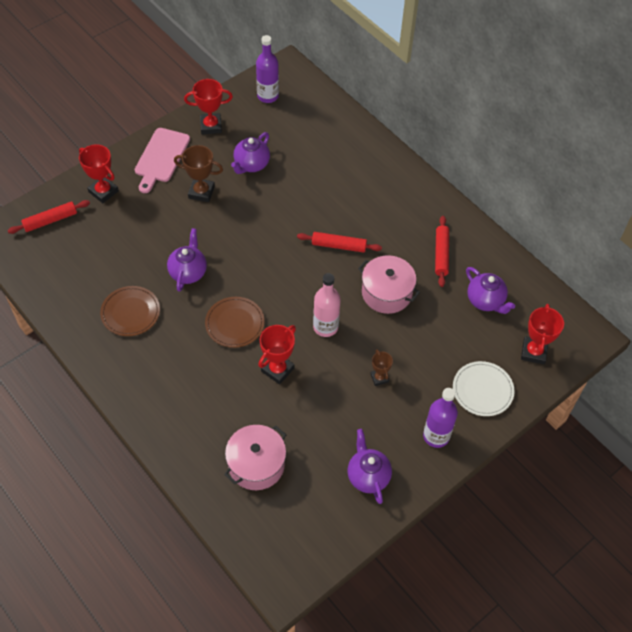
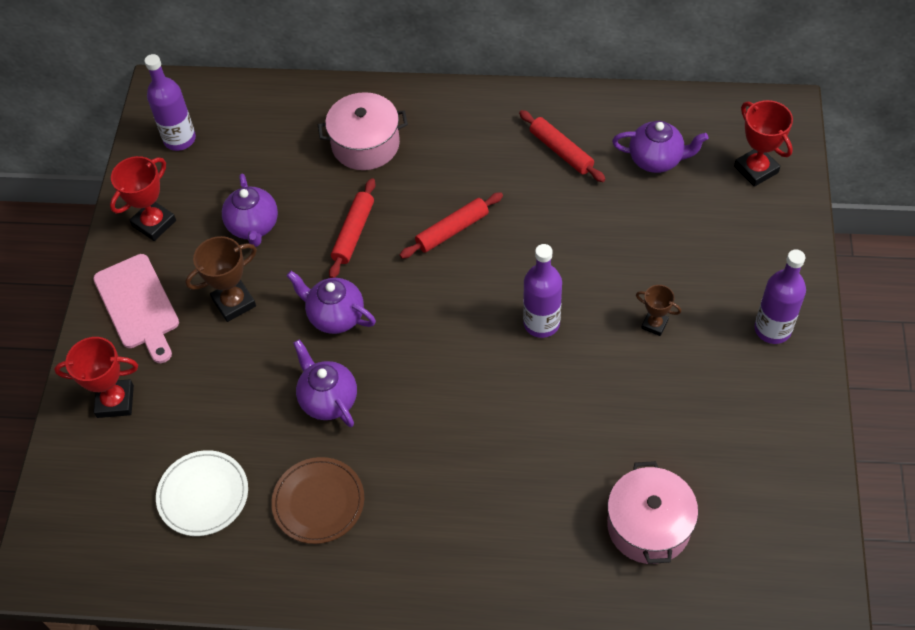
camera: 40 degrees left, 0 degrees up
(50, 220) = (90, 490): red rolling pin -> red rolling pin (353, 233)
(235, 323) = (446, 406): brown plate -> none
(277, 370) = (549, 411): red trophy -> none
(325, 327) = (541, 323): pink bottle -> purple bottle
(368, 476) = (762, 429): purple teapot -> purple teapot (335, 316)
(386, 293) = (557, 235): pink pot -> pink pot (365, 144)
(482, 390) = (757, 246): white plate -> white plate (203, 495)

